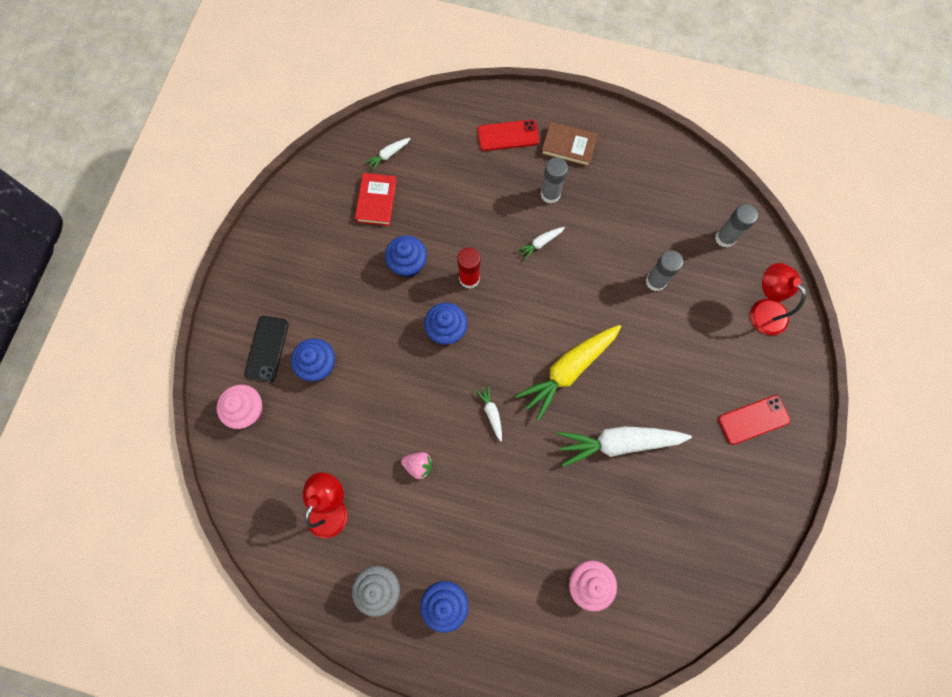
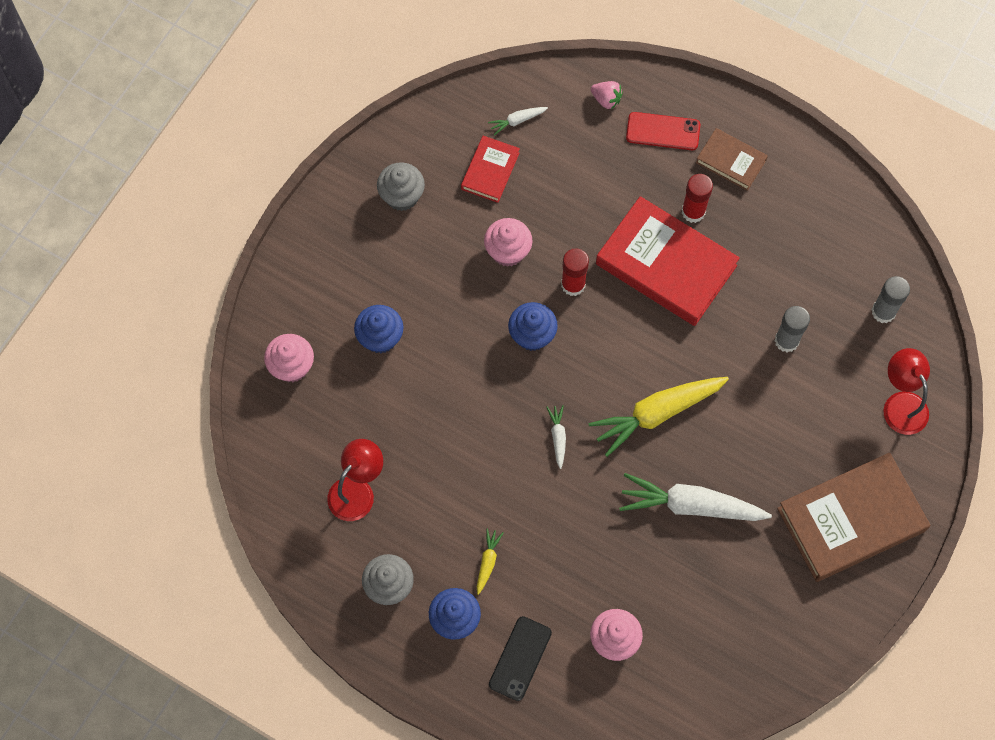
camera: 15 degrees right, 5 degrees down
(267, 349) = (327, 305): black phone -> black phone (520, 658)
(308, 240) = (402, 196): none -> grey cupcake
(408, 264) = (508, 251): blue cupcake -> pink cupcake
(418, 465) = (463, 472): pink strawberry -> pink strawberry (606, 100)
(460, 541) = (487, 562): none -> yellow carrot
(540, 243) = (666, 265): white carrot -> red book
(550, 194) = (693, 212): grey glue stick -> red glue stick
(753, 420) = (851, 520): red phone -> brown book

